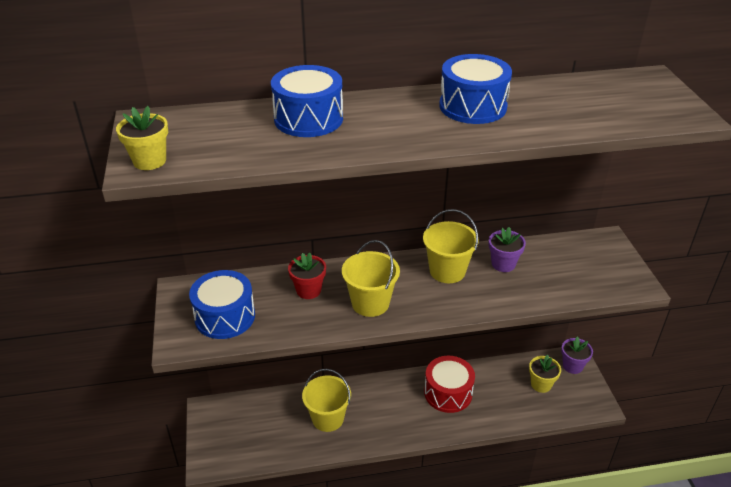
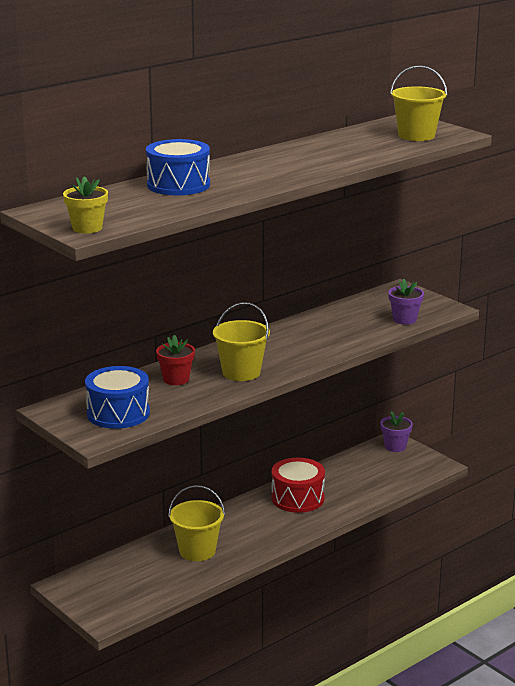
camera: 30 degrees left, 15 degrees down
(447, 271) = (286, 338): yellow bucket -> yellow bucket (416, 135)
(472, 106) = (297, 156): blue drum -> none
(503, 264) = (329, 322): purple flower pot -> purple flower pot (404, 319)
(541, 384) = (377, 467): yellow flower pot -> none

